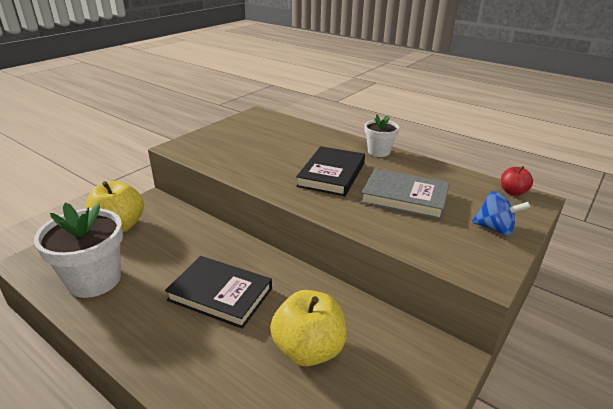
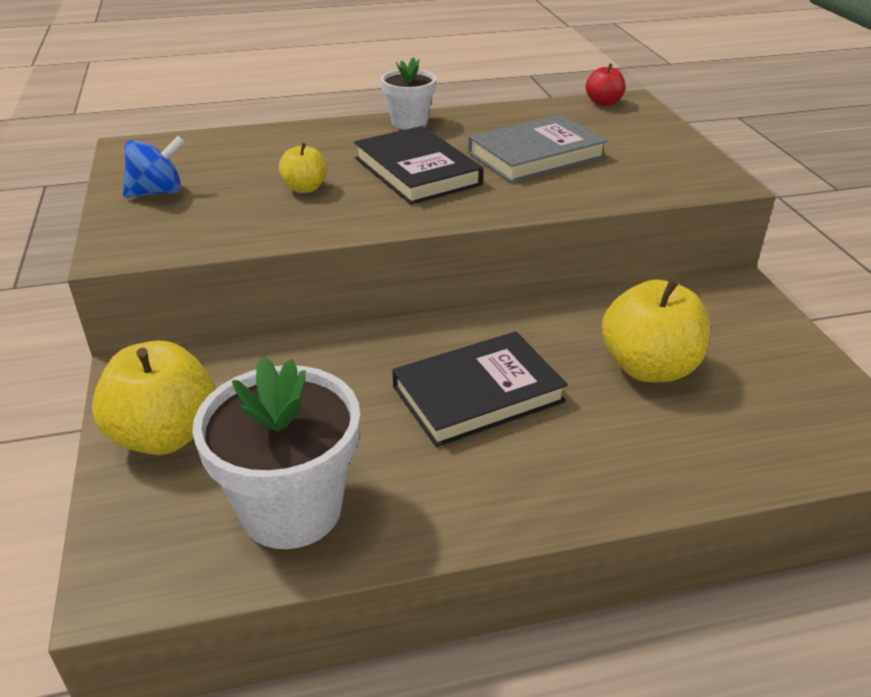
camera: 50 degrees left, 5 degrees up
(275, 157) = (305, 188): none -> yellow apple
(494, 229) = (655, 142): blue spinning top -> blue spinning top (158, 192)

